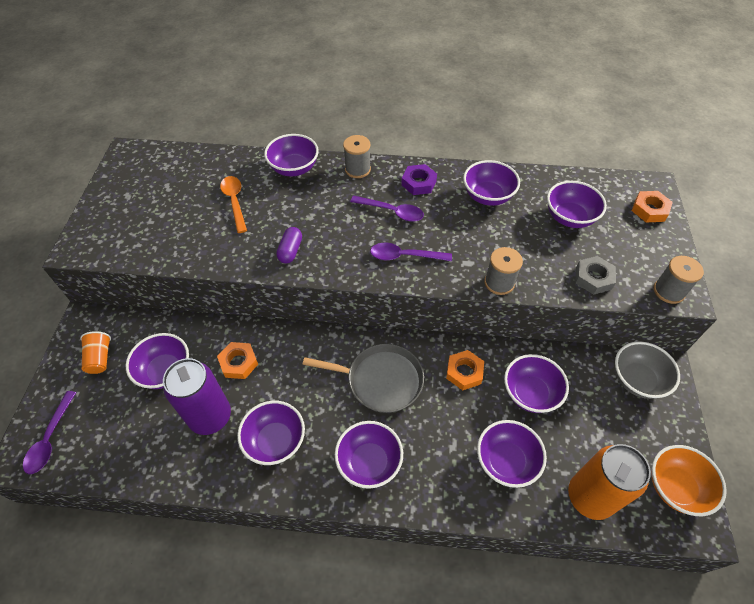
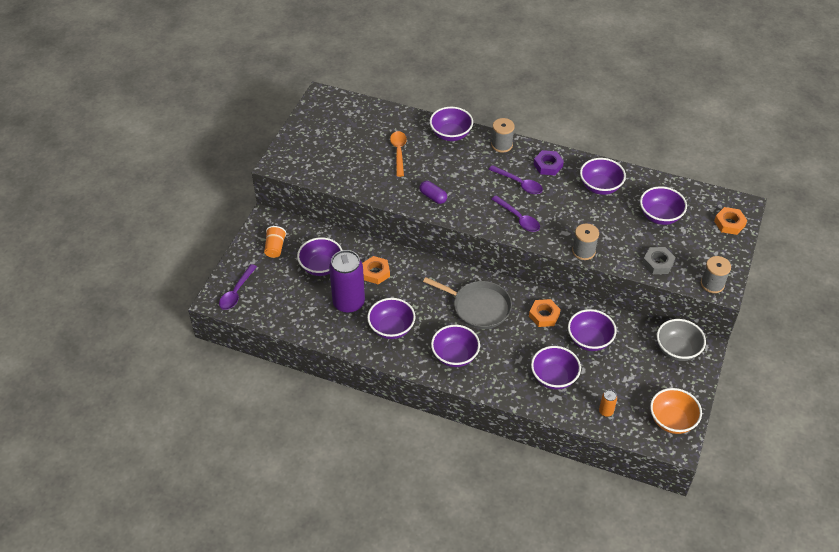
camera: 15 degrees right, 5 degrees down
(290, 251) = (433, 197): purple capsule -> purple capsule turned 75 degrees counterclockwise
(404, 256) = (518, 218): purple spoon -> purple spoon turned 150 degrees counterclockwise
(589, 497) = (606, 411): orange can -> orange can, size x0.43

